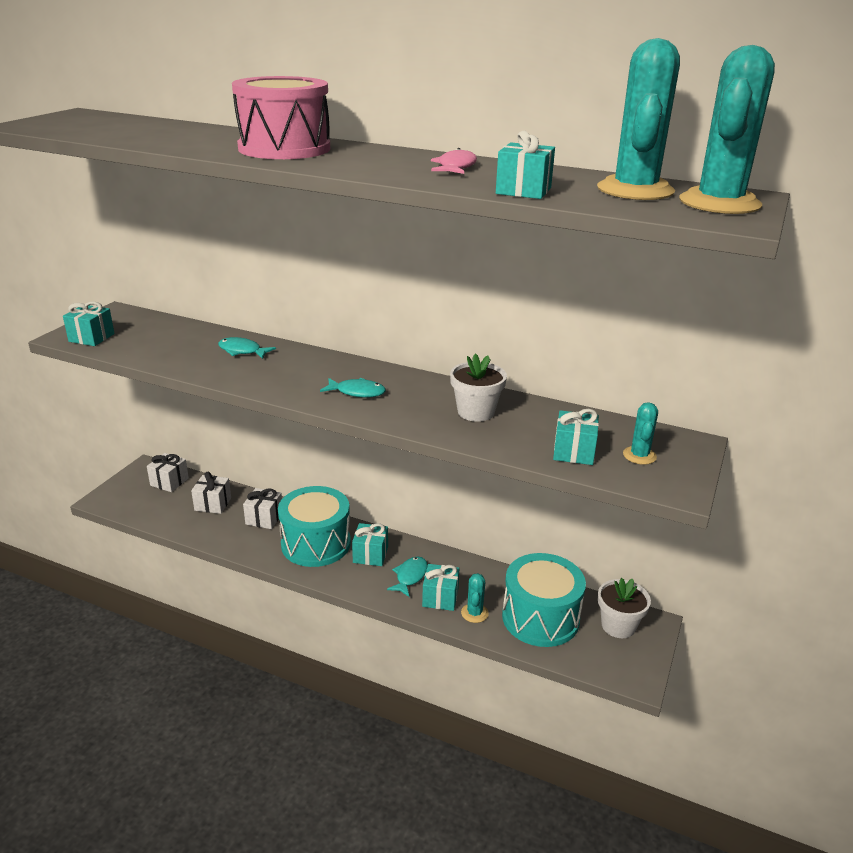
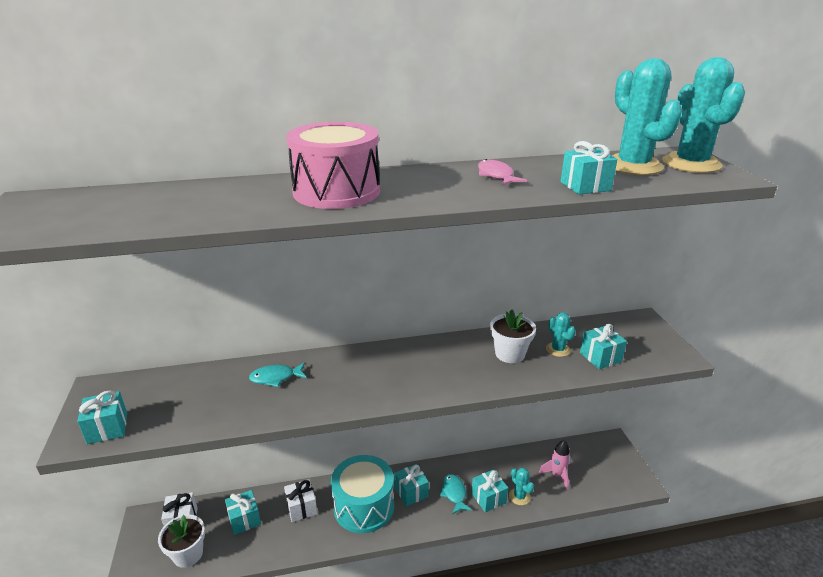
camera: 35 degrees left, 0 degrees up
(213, 504) = (244, 519): white gift -> turquoise gift
(357, 392) = (414, 375): turquoise fish -> none
(540, 618) = (557, 475): turquoise drum -> pink rocket
(618, 626) = (599, 454): white flower pot -> white flower pot (188, 554)
(639, 455) = (633, 342): turquoise cactus -> turquoise cactus (558, 349)

